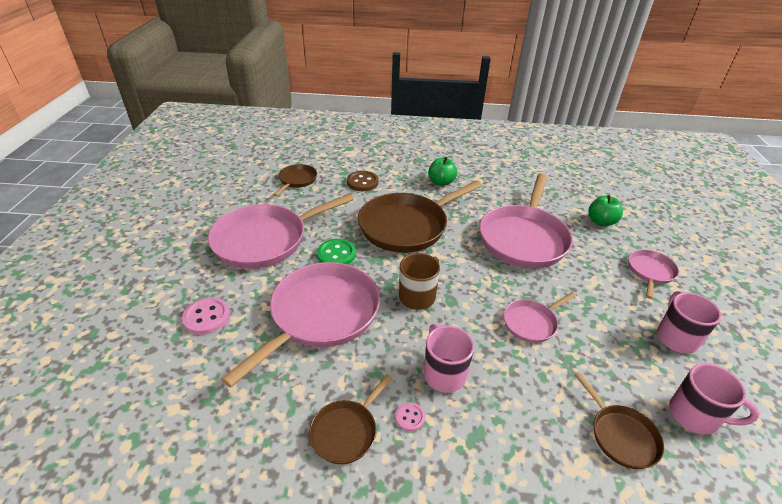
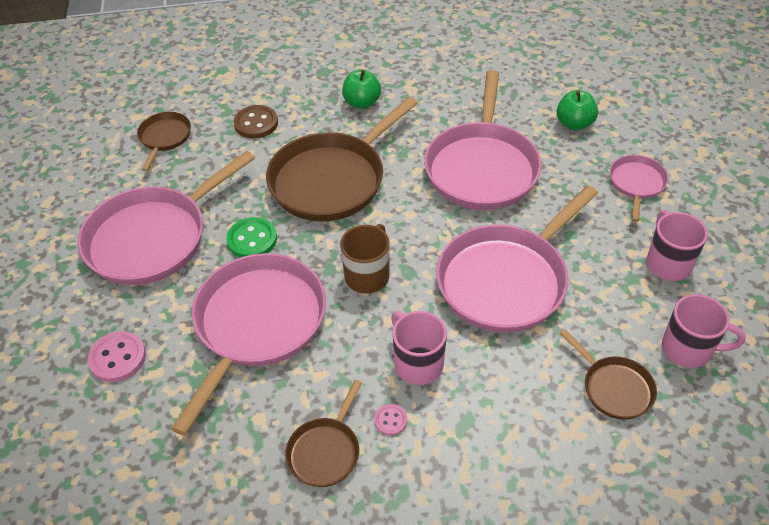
camera: 10 degrees left, 10 degrees up
(531, 323) = (506, 280): pink pan -> pink pan, size x2.04

